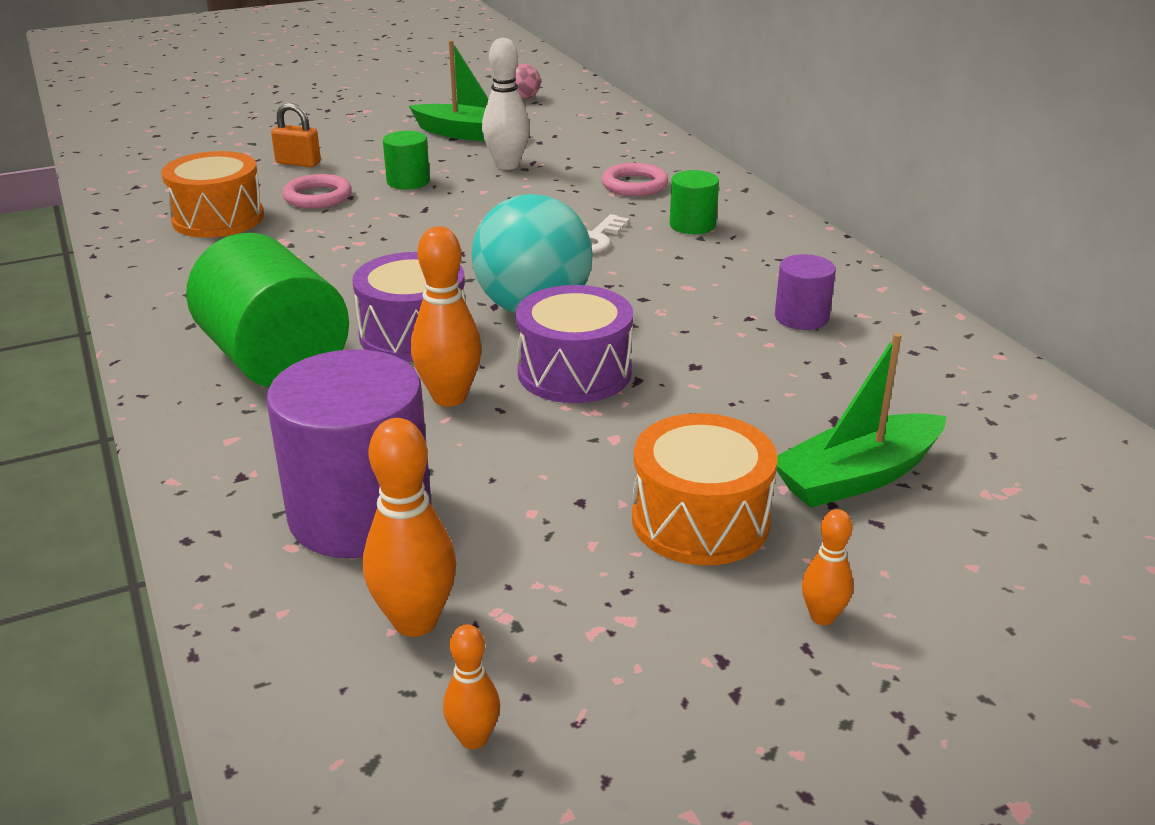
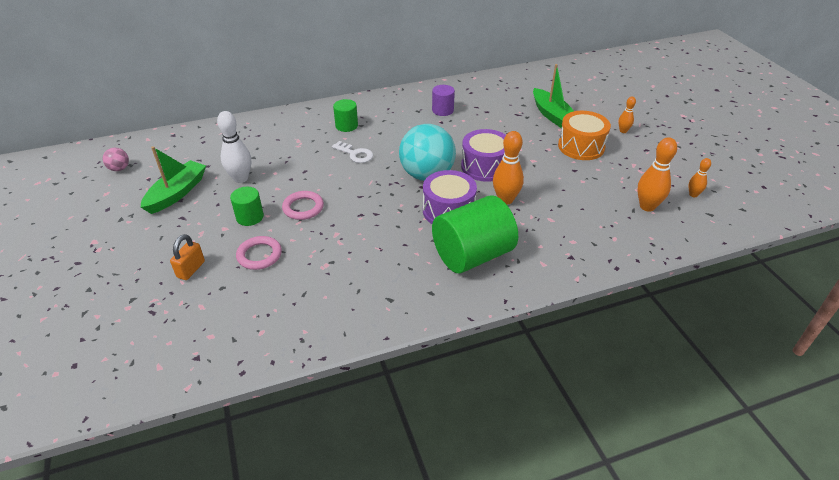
camera: 85 degrees left, 10 degrees up
(218, 218) = (280, 300): orange drum -> none
(360, 514) = (591, 221): purple cylinder -> none
(634, 185) = (290, 138): pink ring -> pink ring (303, 208)

